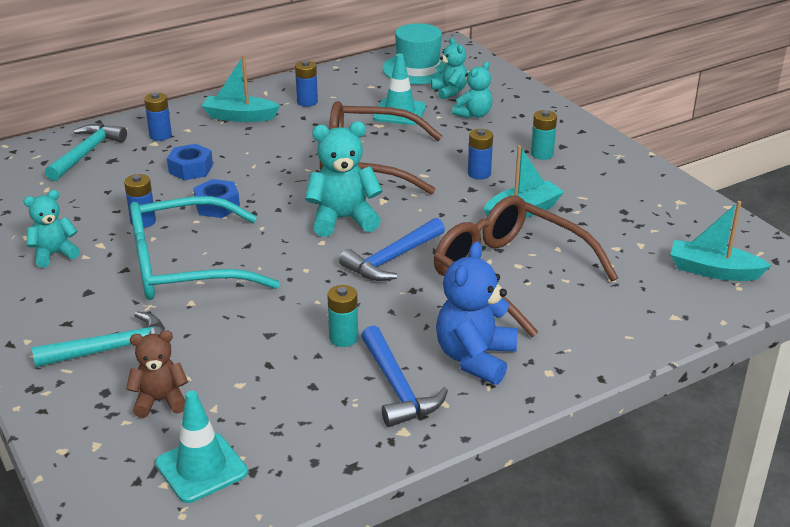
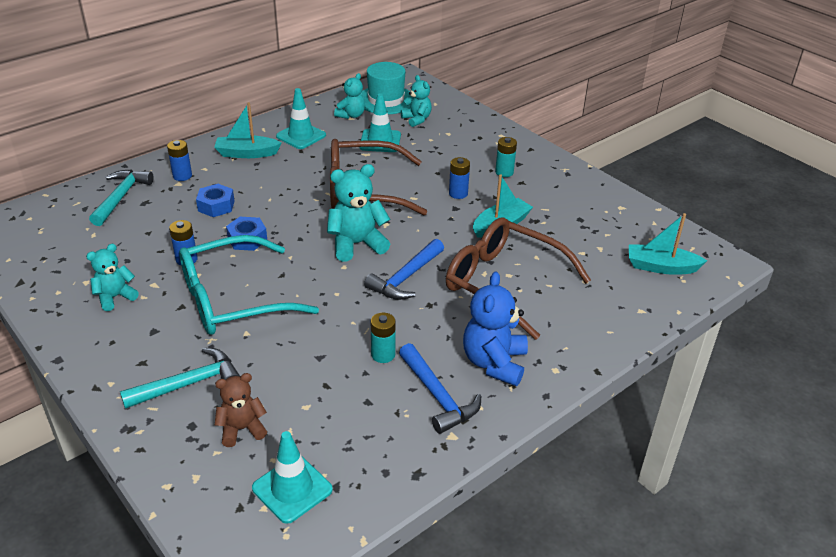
camera: 10 degrees left, 5 degrees up
(307, 102) = (301, 136): blue battery -> turquoise traffic cone
(473, 114) = (441, 139): turquoise teddy bear -> turquoise teddy bear (351, 115)

